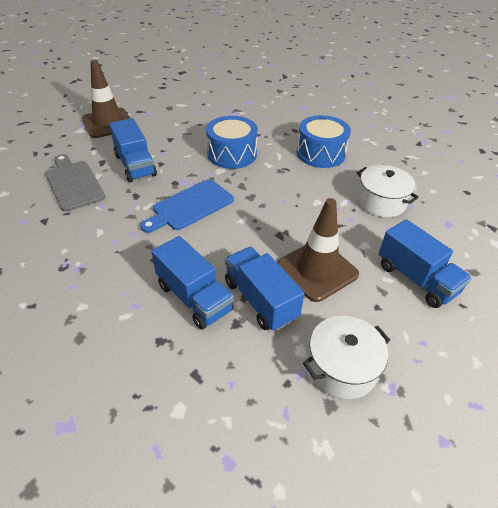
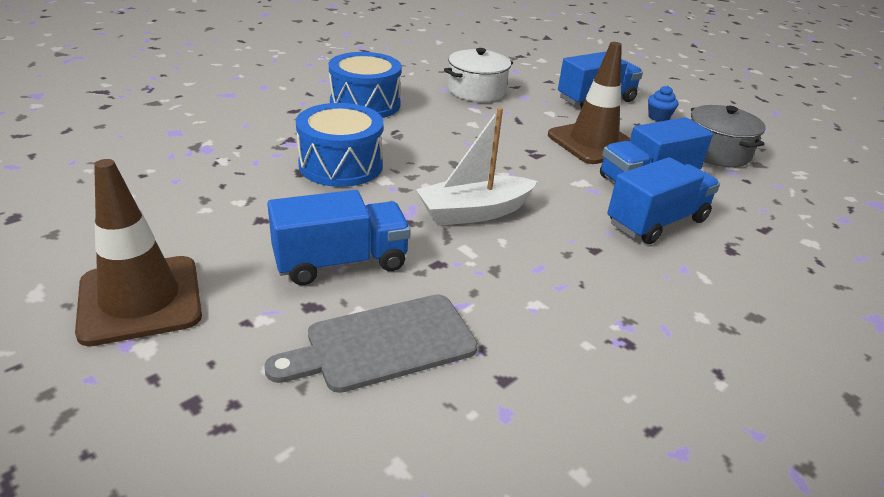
camera: 85 degrees left, 10 degrees down
(190, 206) = (474, 212): blue cutting board -> white boat
(341, 367) = (716, 152): white pot -> grey pot
(405, 327) = (658, 117): none -> blue cupcake

